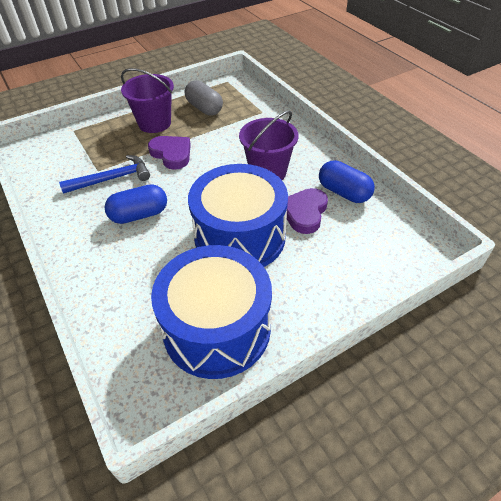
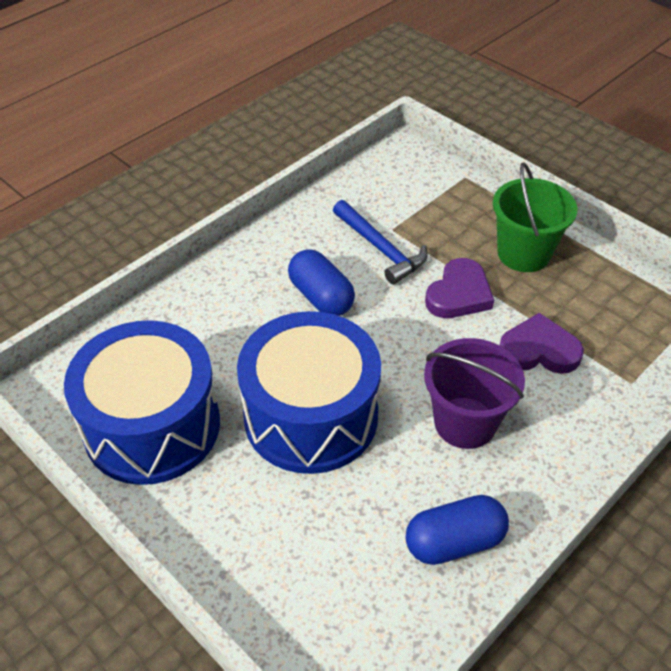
camera: 75 degrees right, 0 degrees up
(154, 123) = (523, 253): purple bucket -> green bucket
(204, 108) = (596, 301): grey capsule -> none
(304, 212) = (385, 489): purple heart -> purple heart (539, 350)
(343, 192) = (454, 542): blue capsule -> blue capsule turned 45 degrees clockwise

